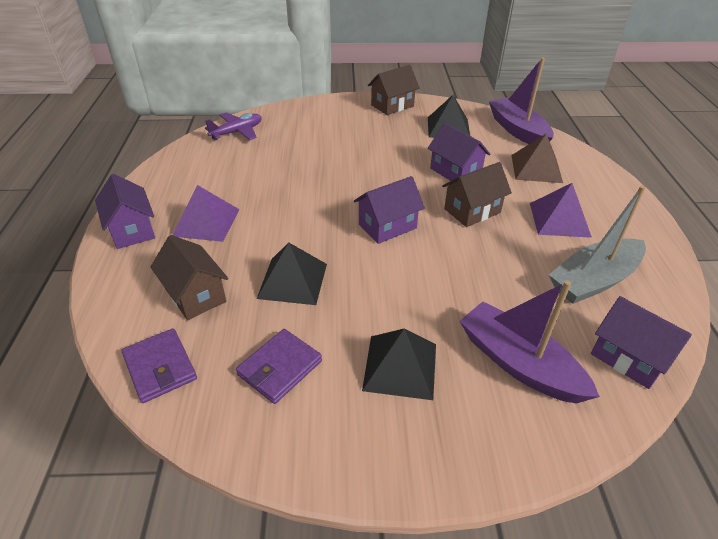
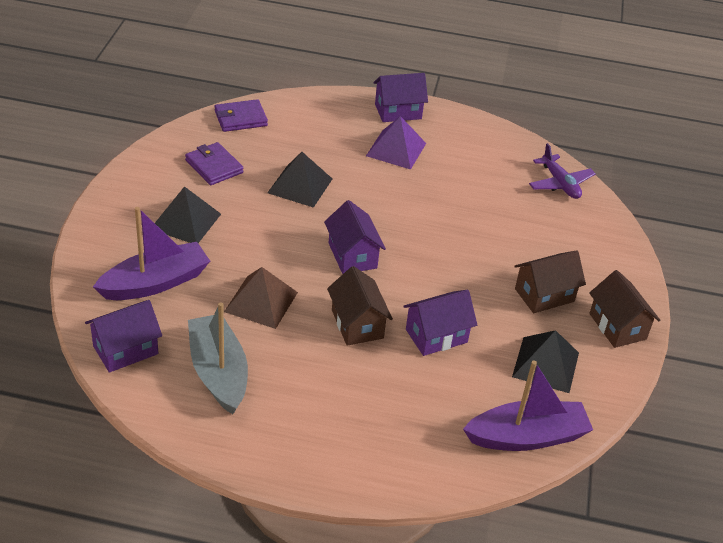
camera: 100 degrees right, 0 degrees up
(195, 295) = (304, 137): brown house -> brown house (544, 295)
(536, 168) = (425, 415): brown pyramid -> brown pyramid (261, 302)
(559, 219) = (318, 390): purple pyramid -> none

